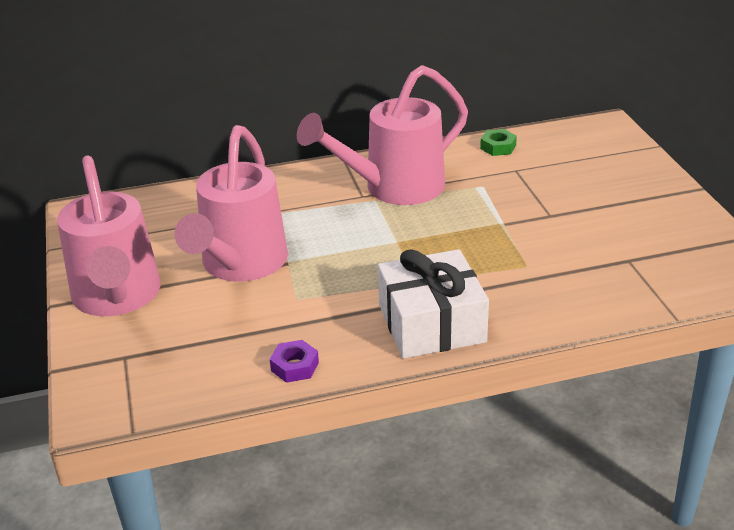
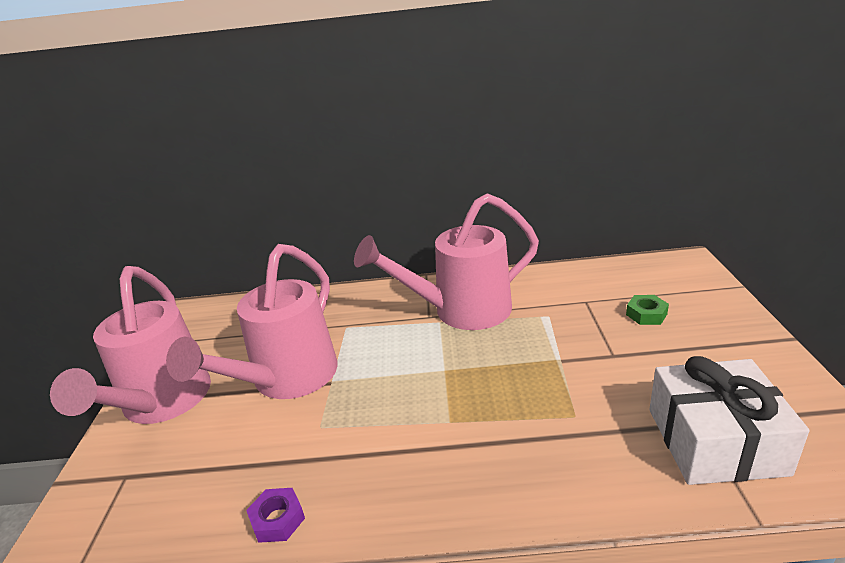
camera: 15 degrees right, 5 degrees down
(431, 323) = (447, 481): white gift -> white gift (715, 441)
(498, 147) = (573, 277): green nut -> green nut (646, 314)

